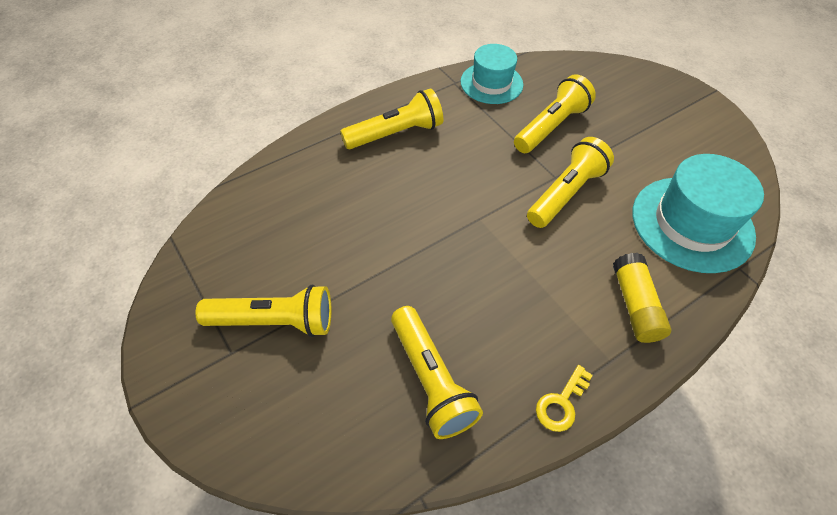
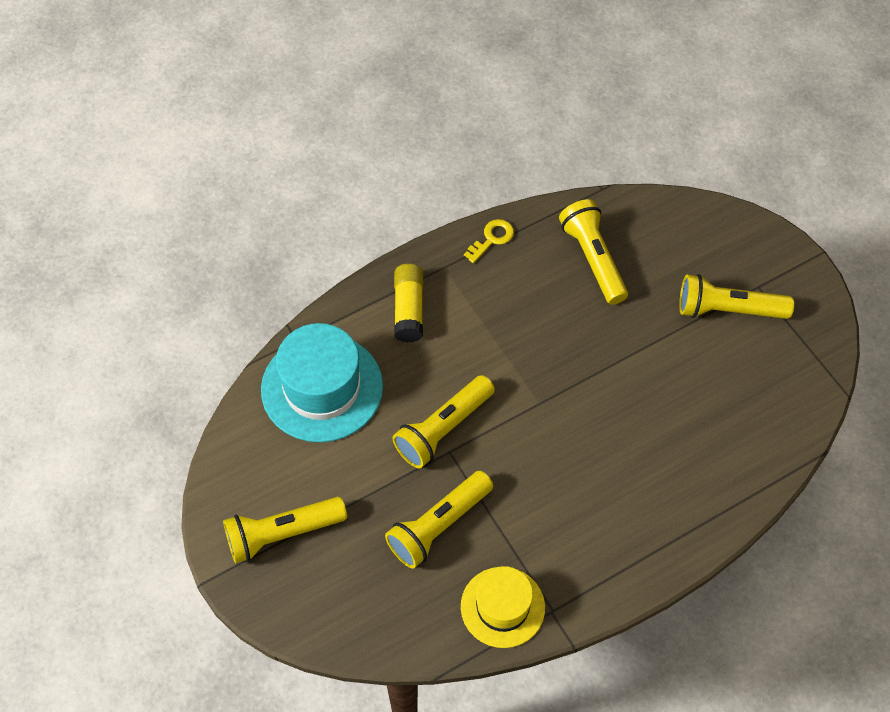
camera: 175 degrees left, 5 degrees up
(395, 133) = (629, 521): yellow flashlight -> yellow flashlight (282, 534)
(491, 83) = (502, 607): turquoise hat -> yellow hat

